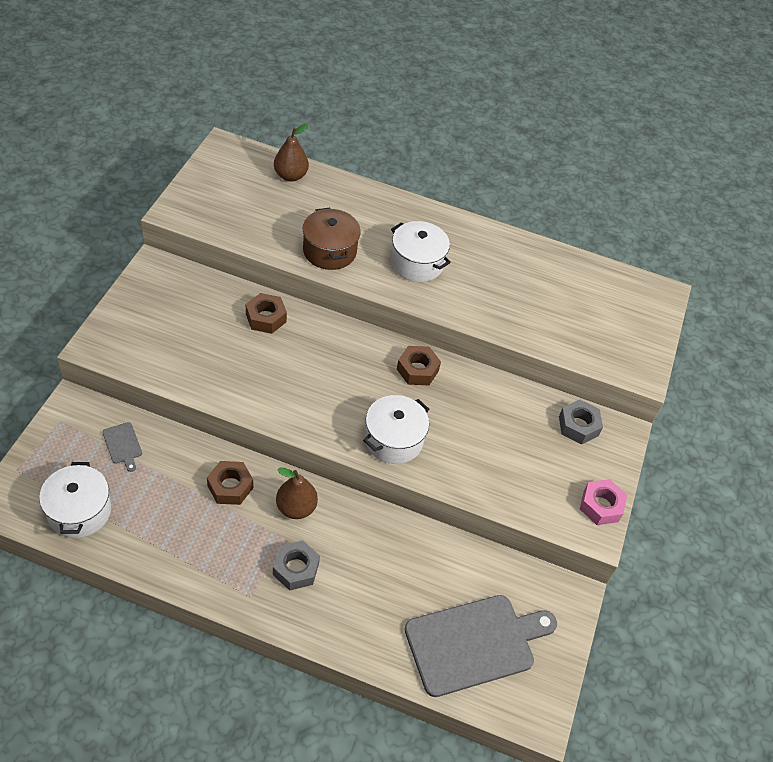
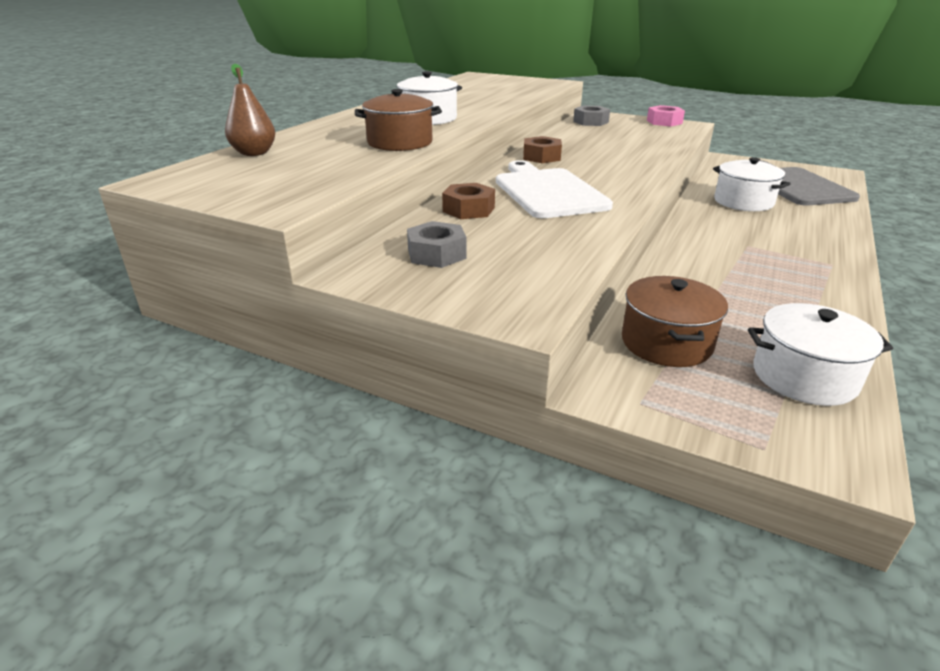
camera: 75 degrees left, 20 degrees down
(123, 445) = (666, 343): grey cutting board -> brown pot
(230, 486) = (698, 272): brown nut -> none
(295, 569) = (780, 242): grey nut -> grey nut (437, 254)
(296, 508) = (706, 240): brown pear -> none
(312, 369) = (547, 191): none -> white cutting board
(393, 440) = (630, 167): white pot -> white pot (743, 202)

